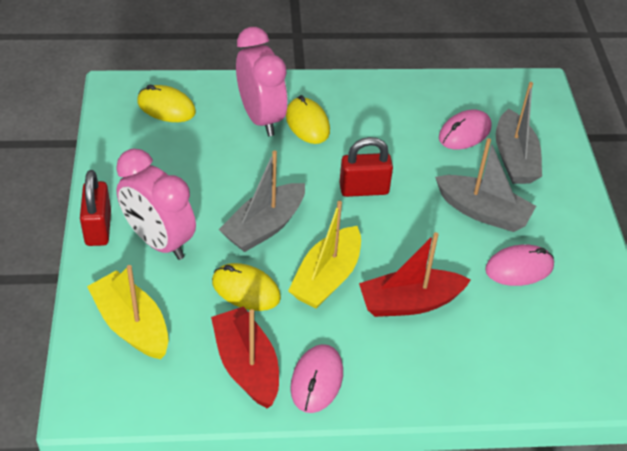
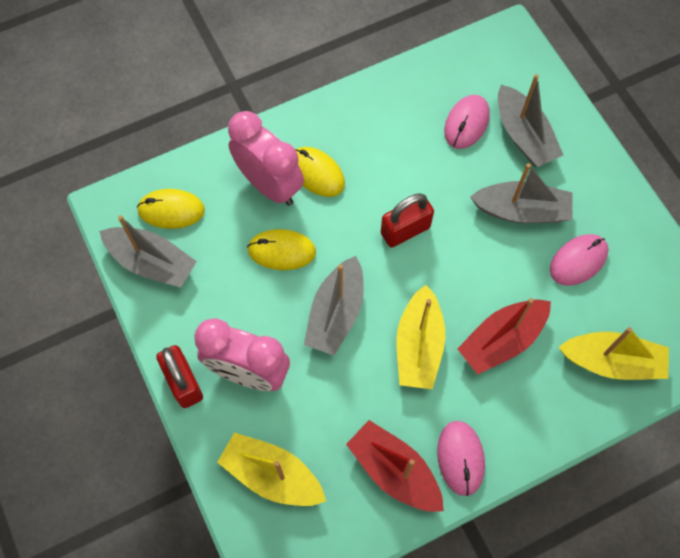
camera: 20 degrees left, 20 degrees up
(127, 136) = (152, 262): none -> grey boat
(246, 290) = (354, 391): yellow mouse -> yellow mouse (281, 251)
(512, 360) = (612, 362): none -> yellow boat

